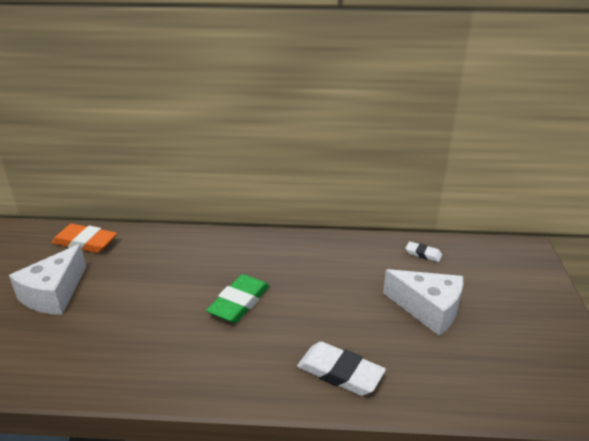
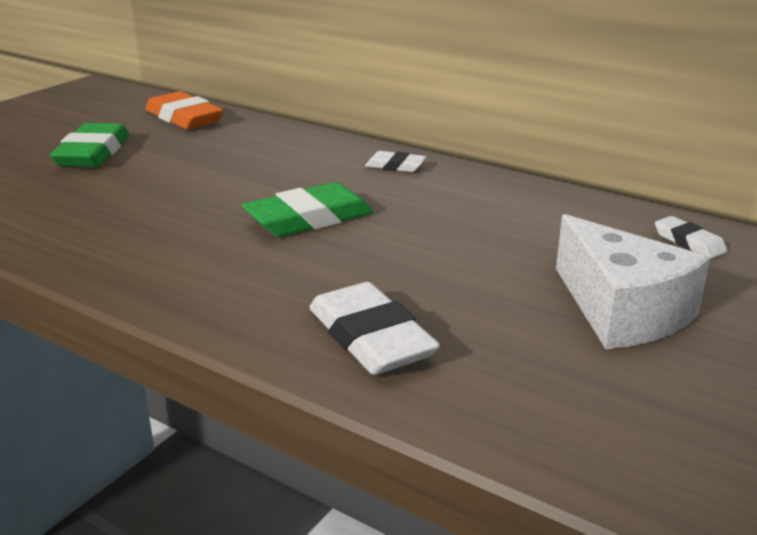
camera: 30 degrees right, 5 degrees down
(54, 294) = (93, 153): white cheese -> green eraser
(250, 245) = (395, 166): none -> white eraser

